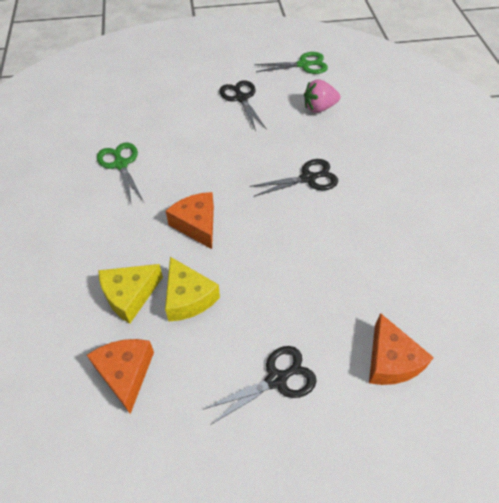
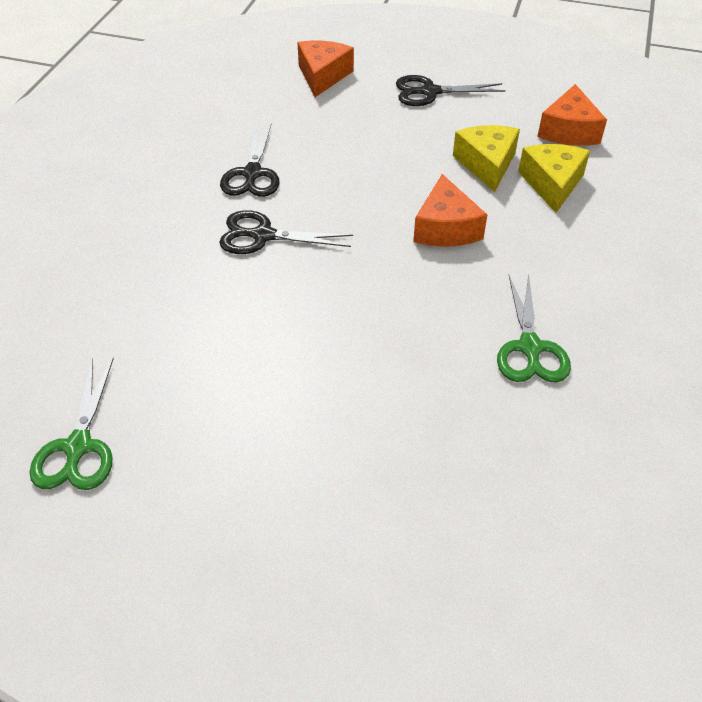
camera: 155 degrees left, 5 degrees down
(130, 295) = (552, 184): yellow cheese -> yellow cheese turned 75 degrees counterclockwise
(241, 98) = (260, 408): black scissors -> black scissors (252, 174)
(303, 65) = (78, 447): green scissors -> green scissors turned 105 degrees counterclockwise
(319, 108) = (145, 337): pink strawberry -> none

